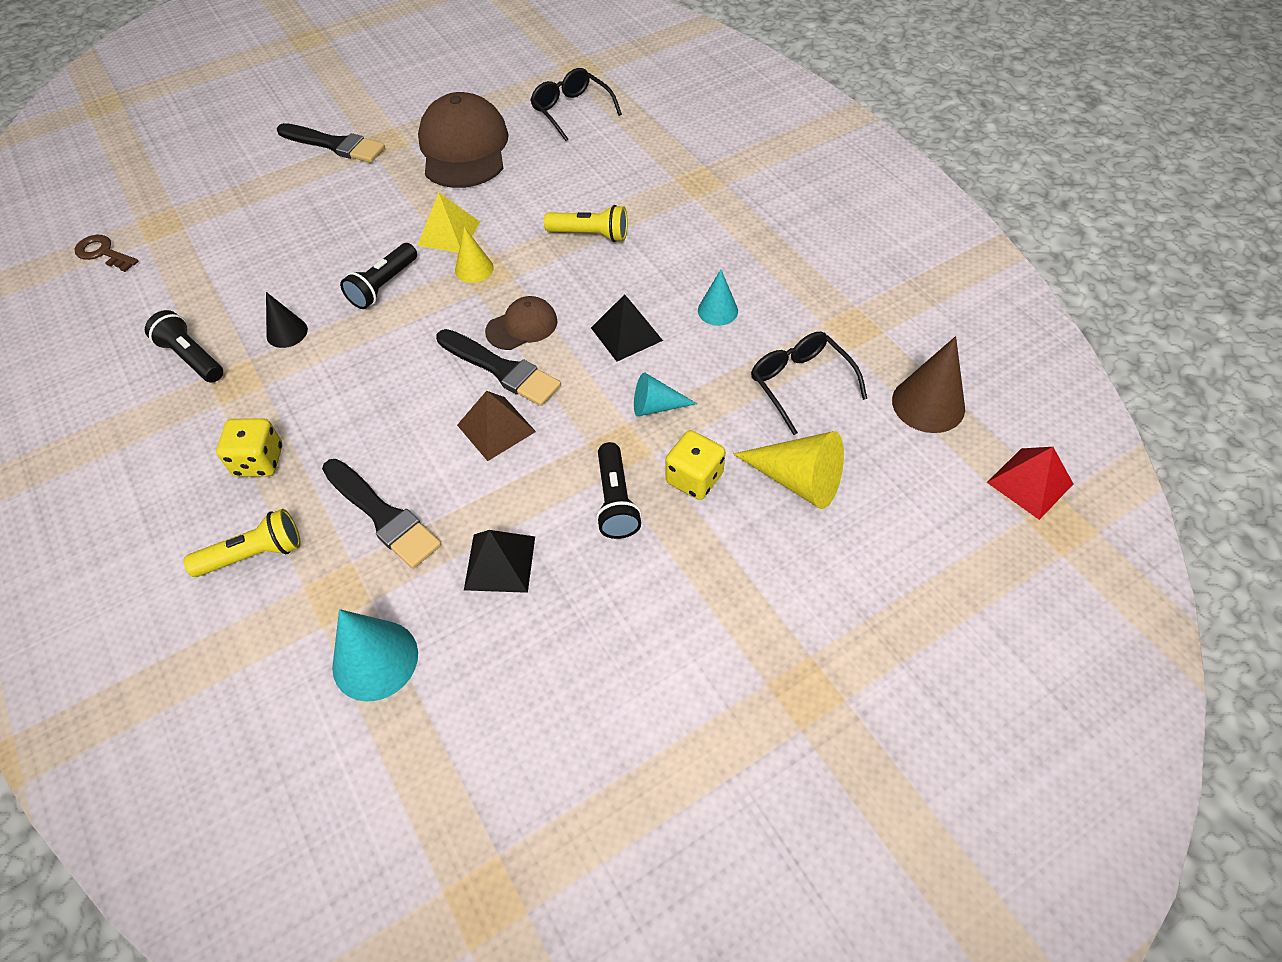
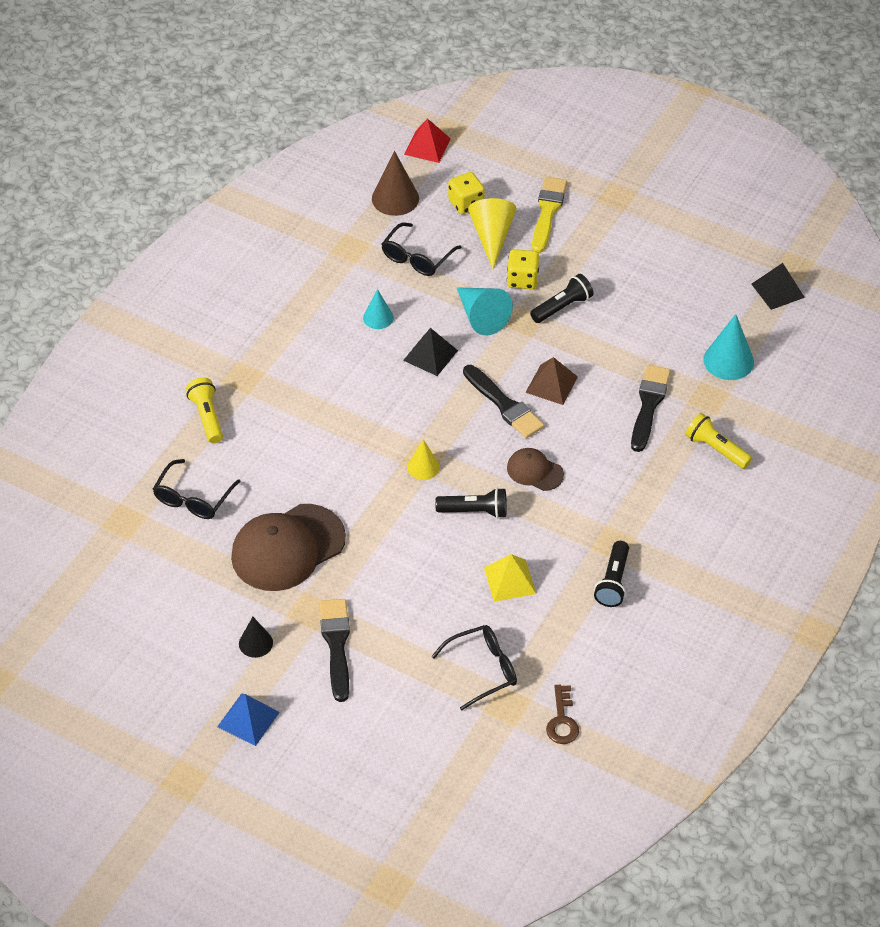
camera: 120 degrees left, 5 degrees down
(210, 223) = (483, 669): none -> black glasses
(259, 461) = (659, 488): yellow dice -> yellow dice (466, 203)
(287, 332) = (554, 541): black cone -> black cone (255, 643)
(321, 80) = (248, 719): none -> blue pyramid
(449, 233) = (396, 502): yellow pyramid -> yellow pyramid (510, 580)
(500, 563) = (637, 338): black pyramid -> black pyramid (778, 290)
(501, 369) = (504, 405): black brush -> black brush turned 135 degrees clockwise
(522, 326) = (460, 412): brown cap -> brown cap (534, 471)
(590, 235) = (344, 416): yellow flashlight -> yellow flashlight (207, 417)
(656, 406) = (481, 316): turquoise cone -> turquoise cone, size x1.63
(815, 573) = (547, 212): none -> yellow brush

